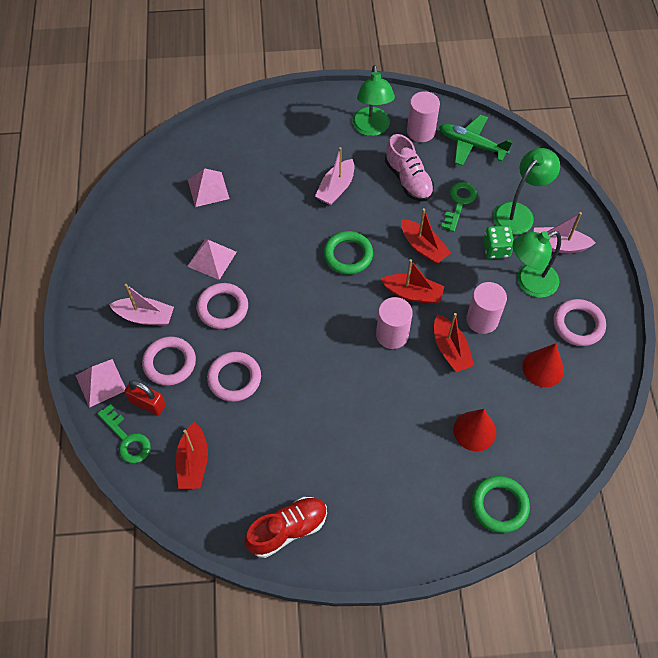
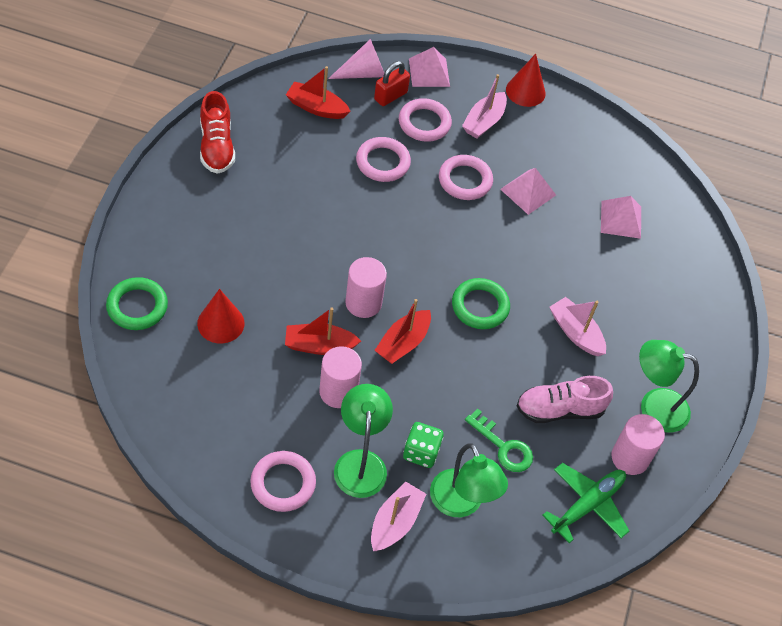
camera: 105 degrees right, 5 degrees down
(127, 439) = (363, 73): green key -> pink cone
(423, 247) = (458, 380): red boat -> none
(543, 368) = (251, 419): red cone -> red cone (525, 91)

